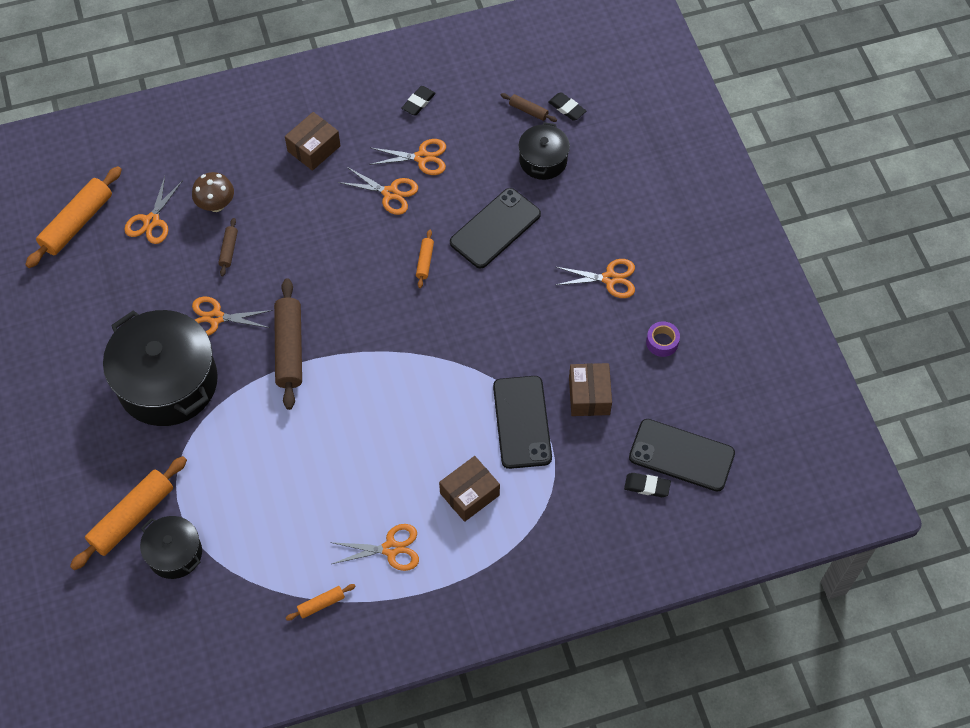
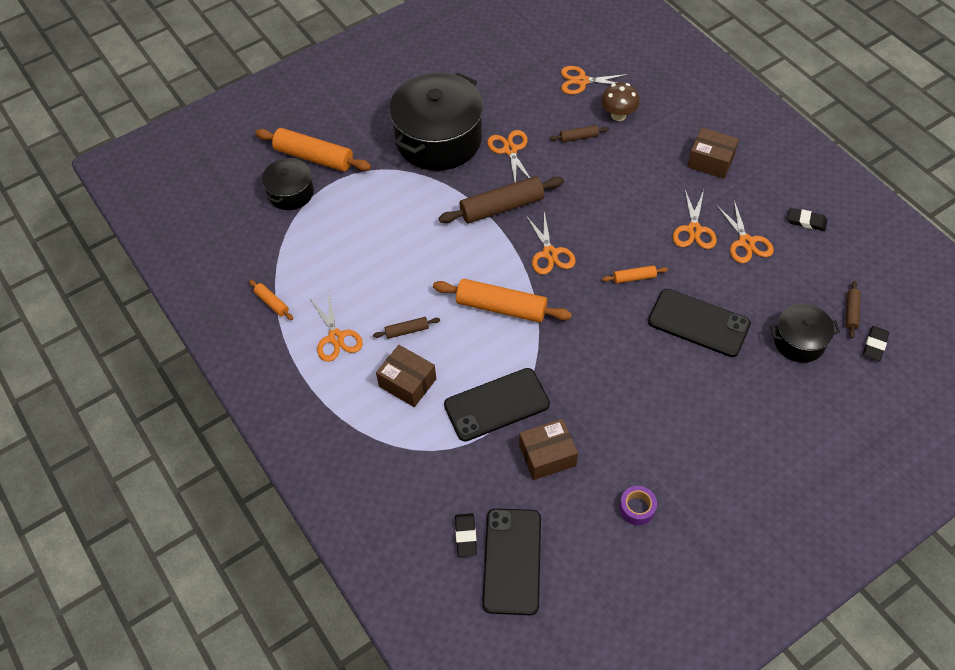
camera: 75 degrees right, 5 degrees down
(77, 223) = (558, 39): orange rolling pin -> orange rolling pin (501, 307)
(408, 479) = (407, 331): none -> brown rolling pin
(610, 279) = (690, 439): orange scissors -> orange scissors (550, 253)

